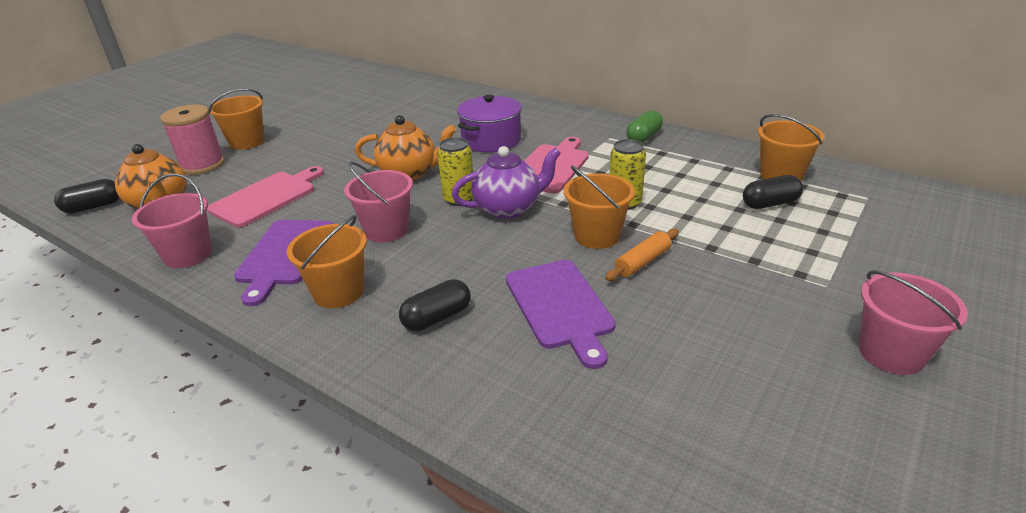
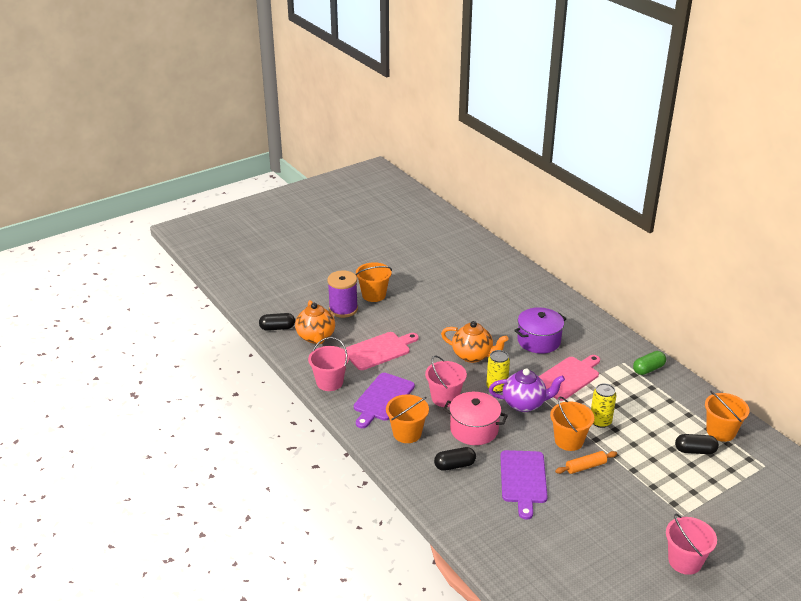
camera: 20 degrees right, 0 degrees up
(202, 165) = (343, 309): pink spool -> purple spool
(448, 258) = (474, 429): none -> pink pot

